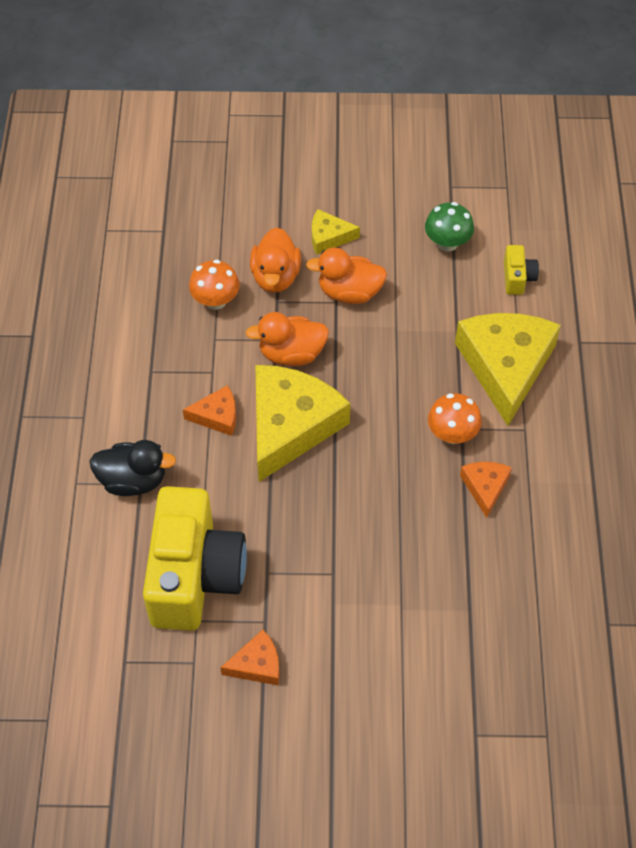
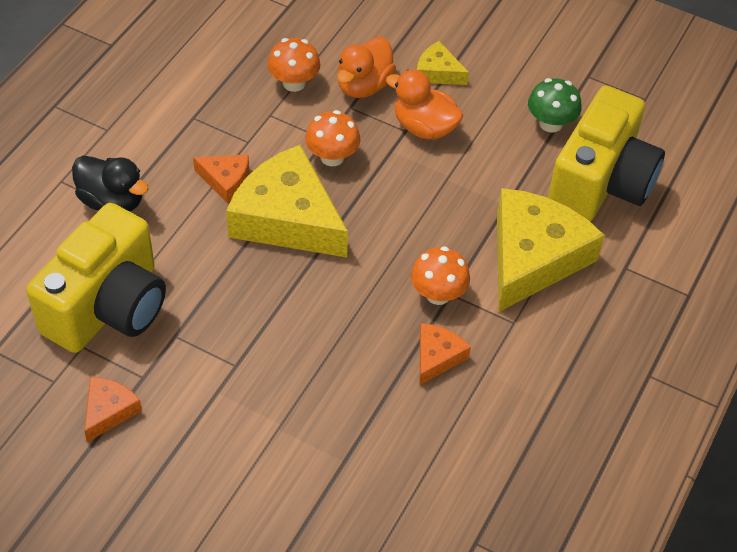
camera: 25 degrees right, 5 degrees down
(257, 664) = (109, 411): orange cheese -> orange cheese turned 75 degrees counterclockwise
(290, 425) = (287, 218): yellow cheese -> yellow cheese turned 105 degrees counterclockwise
(291, 353) = (332, 157): orange duck -> orange mushroom
(517, 278) = (600, 183): yellow camera -> yellow camera, size x2.48

